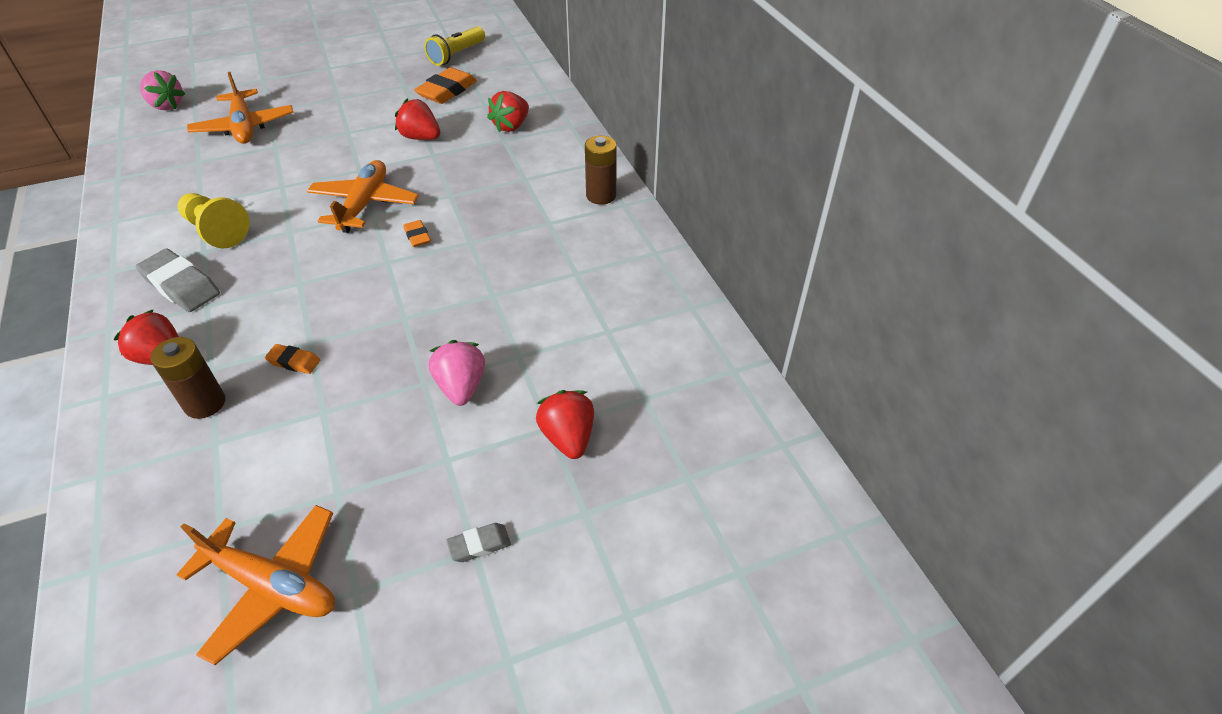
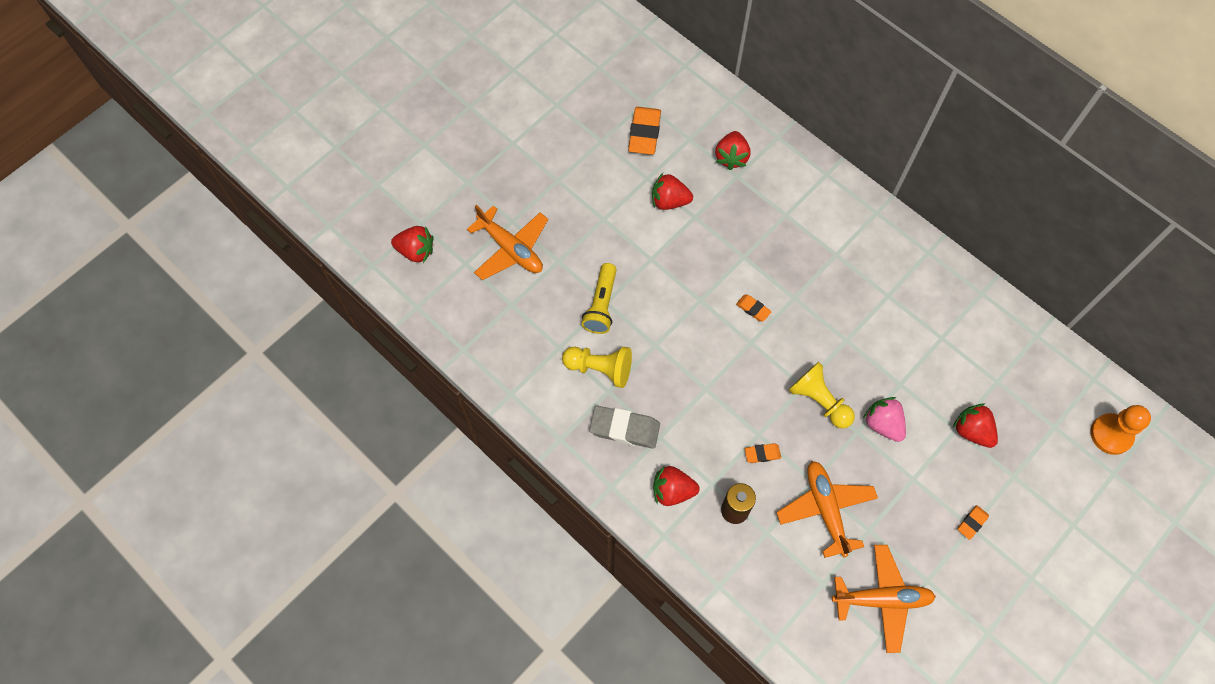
camera: 25 degrees left, 20 degrees up
(167, 105) = (416, 251): pink strawberry -> red strawberry
(364, 204) = (687, 294): orange plane -> orange plane (825, 509)
(408, 337) = (819, 401): none -> yellow pawn
(456, 55) = (614, 80): yellow flashlight -> yellow flashlight (601, 305)
(479, 545) = (972, 523): grey eraser -> orange eraser
(601, 195) = (854, 210): brown battery -> none
(766, 519) = (1111, 434): none -> orange pawn

